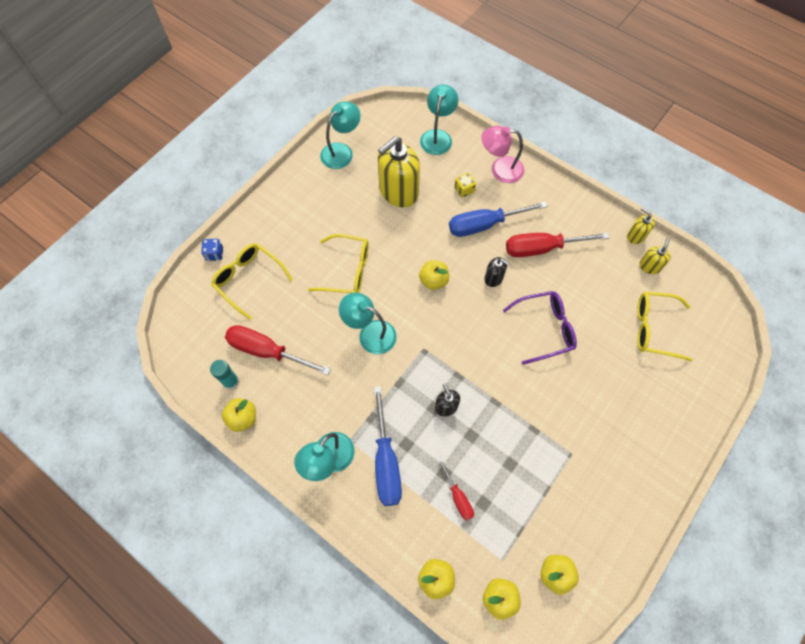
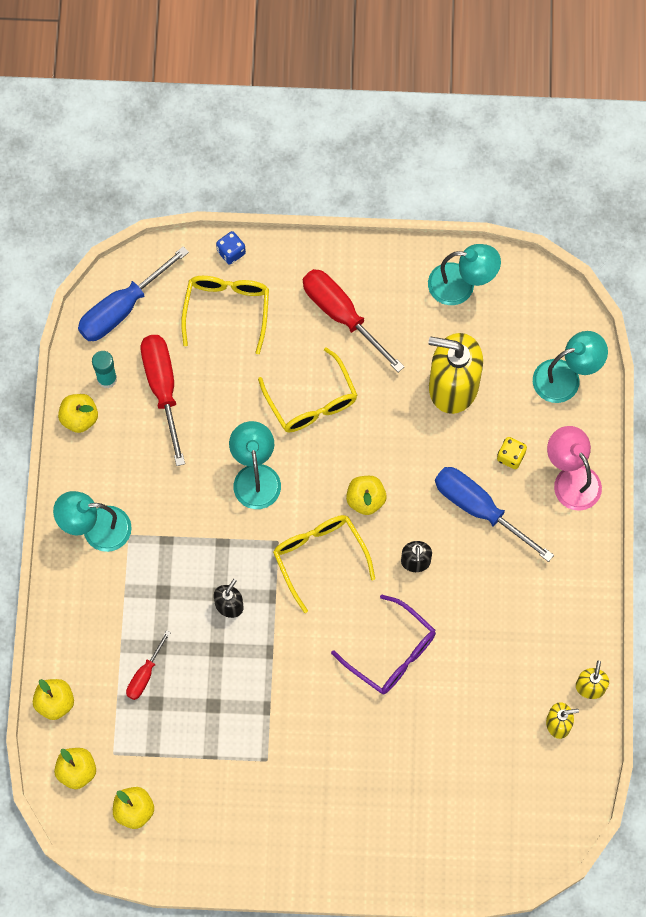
camera: 55 degrees right, 5 degrees up
(386, 461) = (132, 584): blue screwdriver -> blue screwdriver (122, 308)
(542, 248) = (494, 591): red screwdriver -> red screwdriver (342, 315)
(654, 328) = (477, 770): yellow glasses -> yellow glasses (319, 557)

